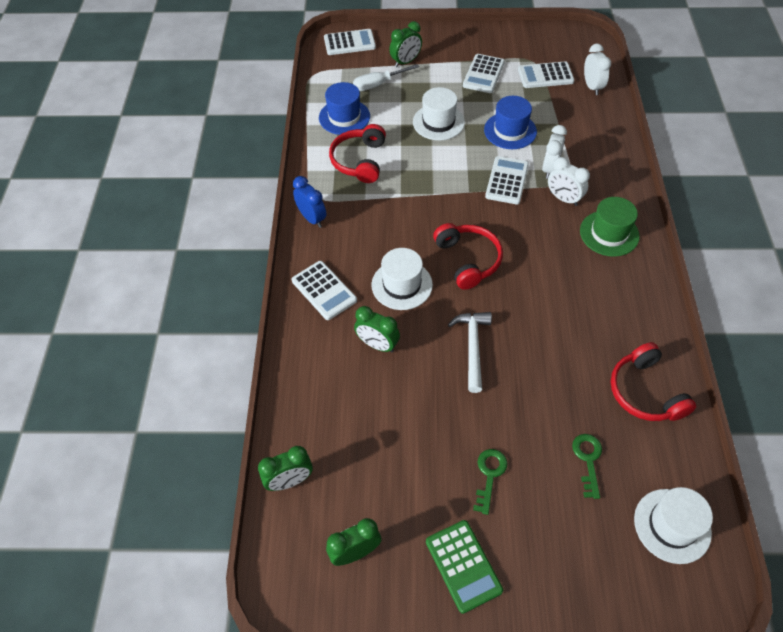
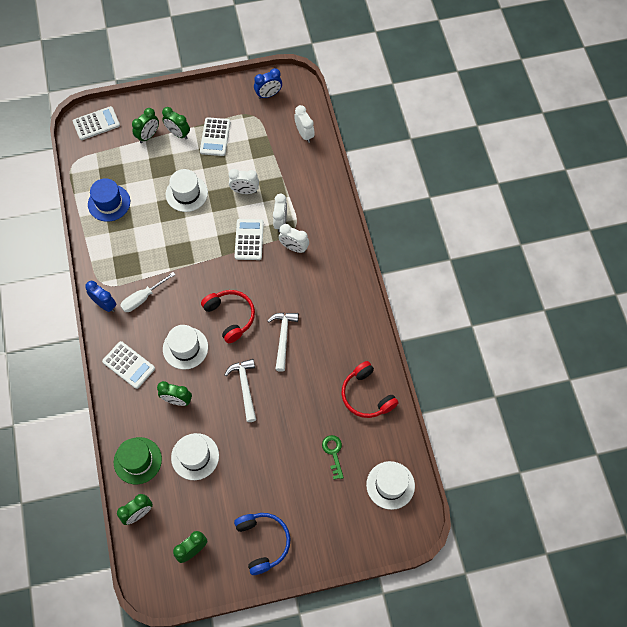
camera: 15 degrees left, 10 degrees up
(359, 161) = (130, 243): red headphones -> none
(378, 84) = (130, 164): white screwdriver -> white screwdriver (142, 298)
(386, 421) = (195, 456): none -> white hat
(440, 65) = (178, 133): none -> green clock
(463, 565) = (263, 542): green calculator -> blue headphones
(489, 475) = (270, 478): green key -> none
(510, 131) = (245, 191): blue hat -> white clock
(534, 297) = (283, 337): none -> white hammer
(545, 76) = (266, 129): white calculator -> none
(553, 45) = (268, 94): none -> blue clock
(609, 233) = (331, 272): green hat -> green hat (137, 460)

